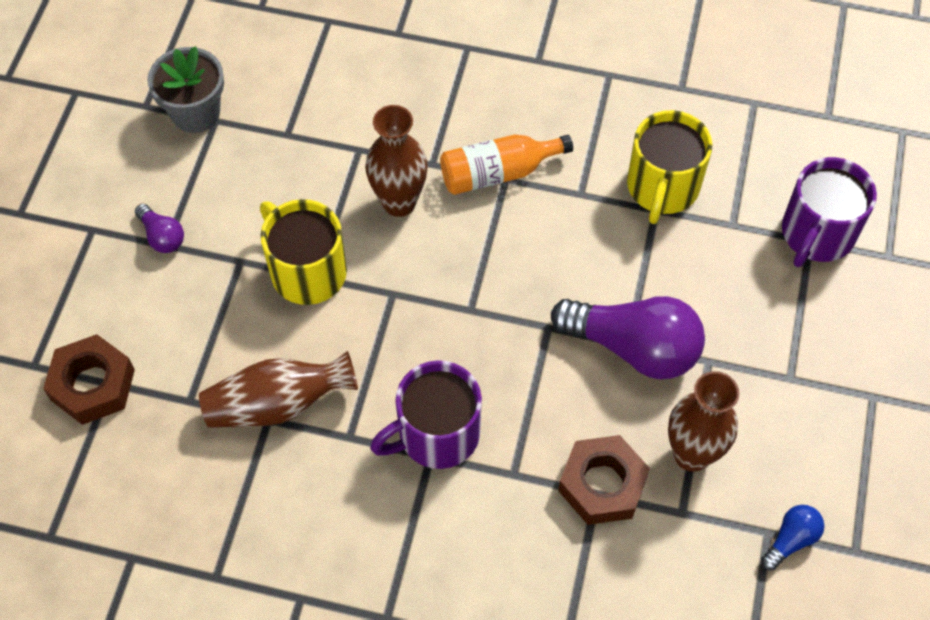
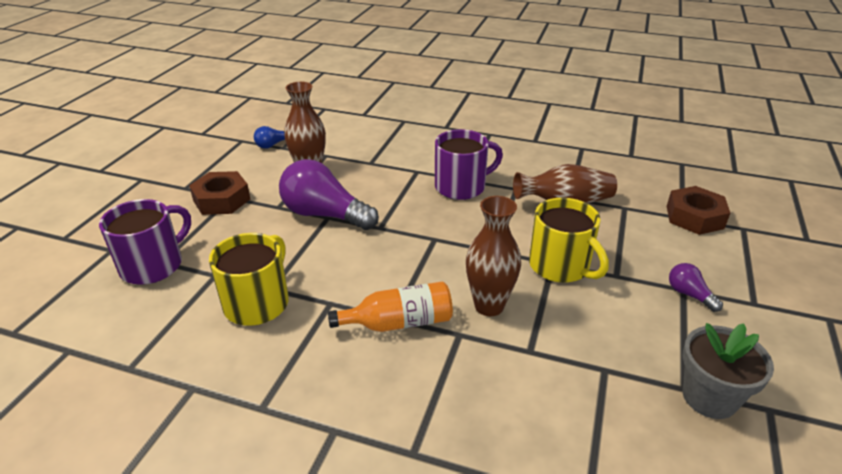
camera: 175 degrees left, 25 degrees down
(602, 484) = (366, 165): brown nut -> brown nut (221, 200)

